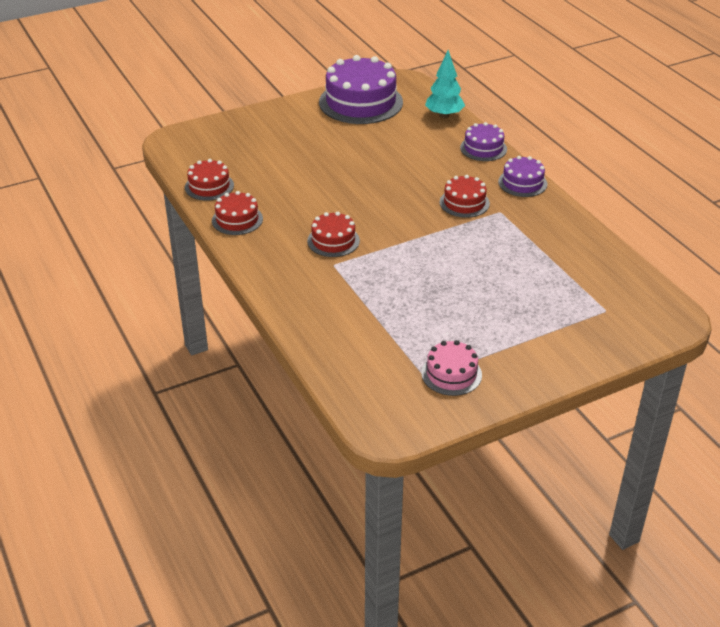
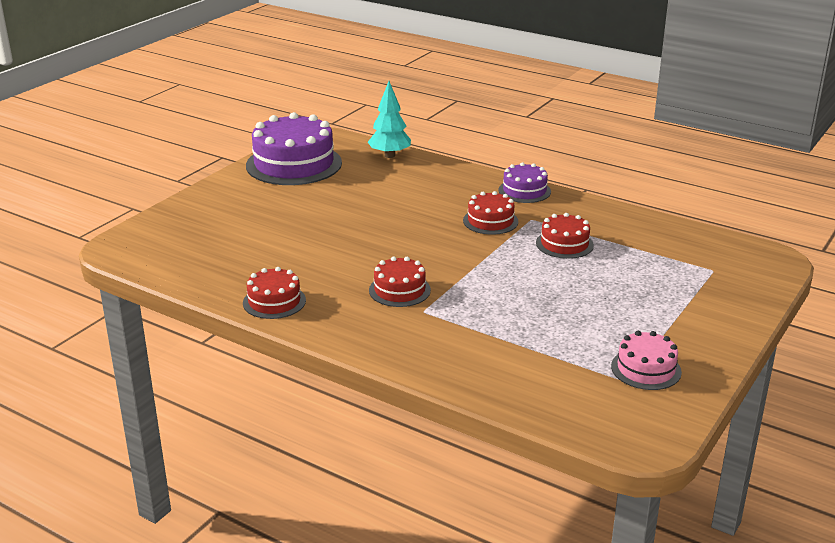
camera: 30 degrees left, 10 degrees down
(209, 186) = (208, 279): red cake -> red cake (564, 244)
(483, 148) = (457, 173): purple cake -> none

